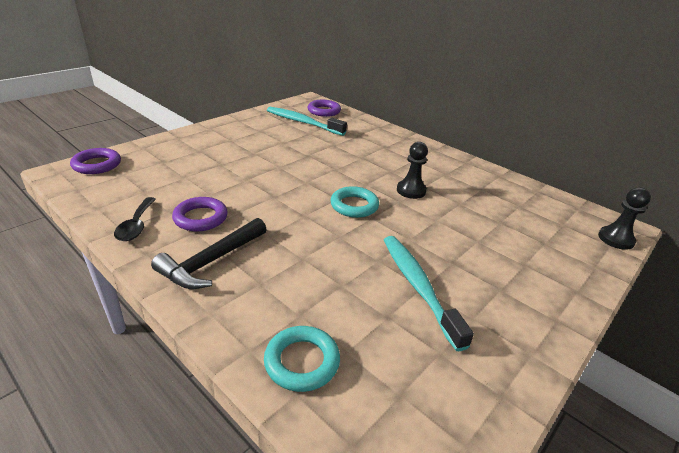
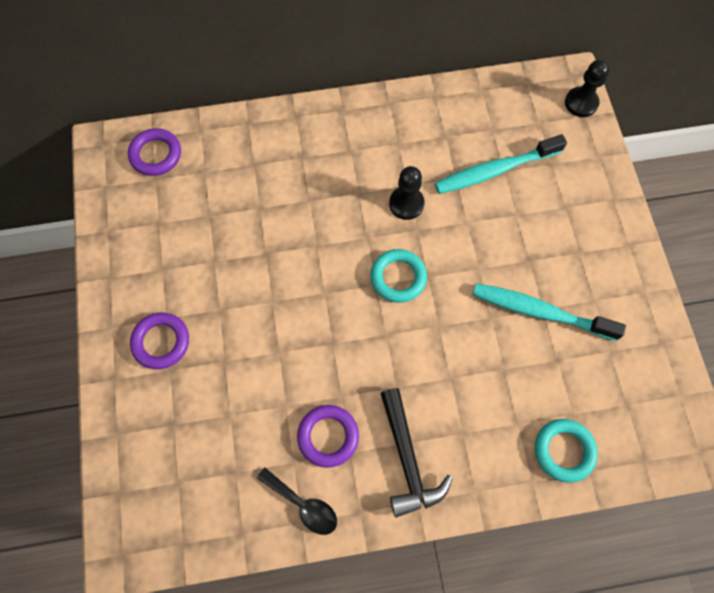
camera: 50 degrees left, 35 degrees up
(97, 165) = (130, 505): purple ring -> purple ring (161, 342)
(303, 122) = (173, 203): turquoise toothbrush -> turquoise toothbrush (494, 170)

